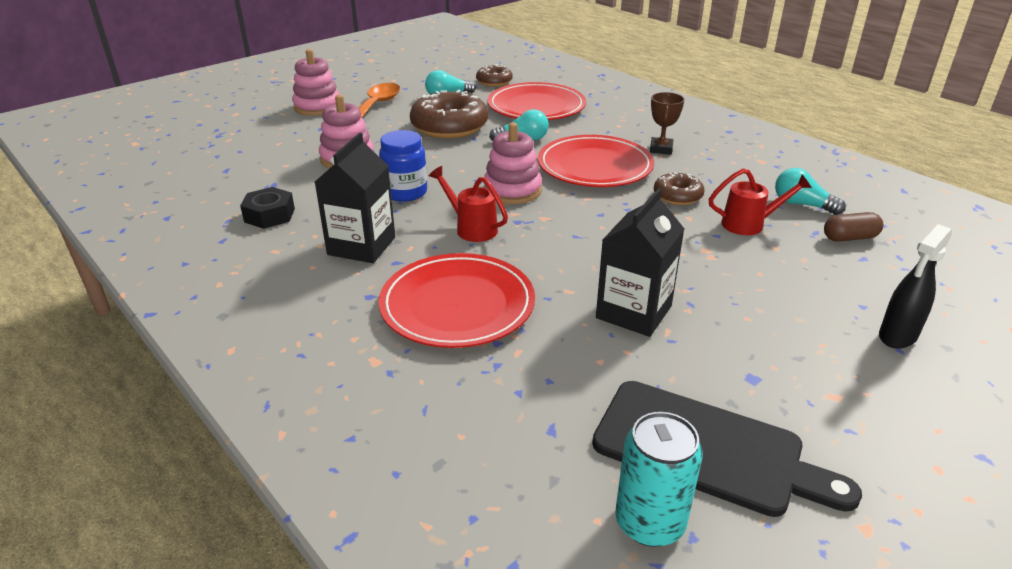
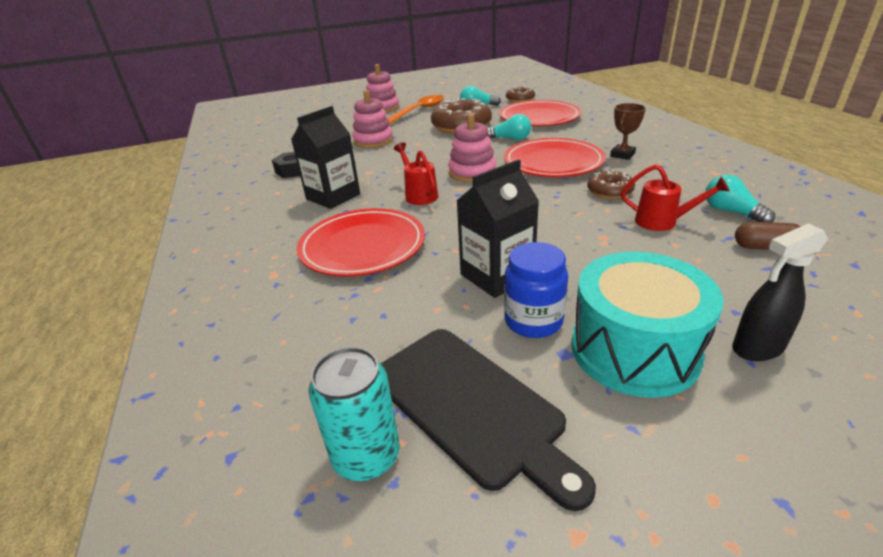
camera: 25 degrees right, 0 degrees up
(405, 192) = (393, 166): blue jar -> blue jar (533, 321)
(807, 360) = (634, 350): none -> turquoise drum

